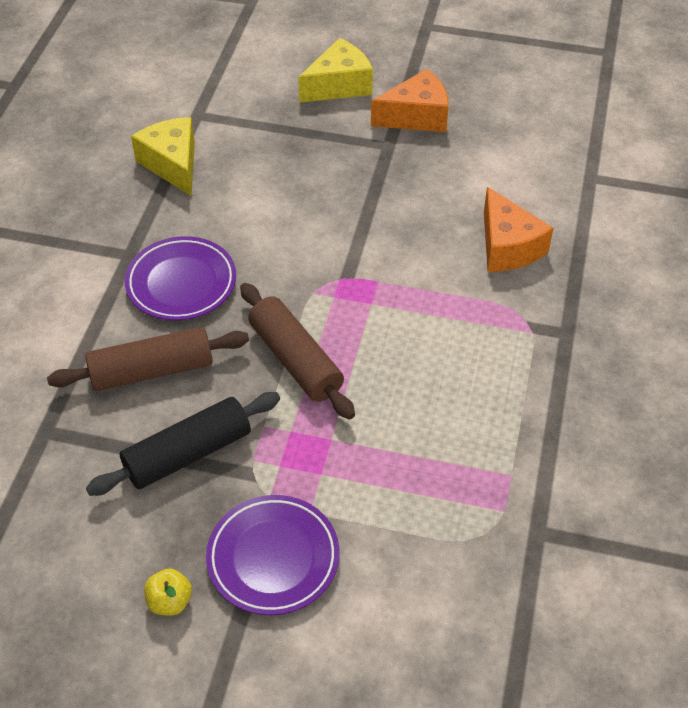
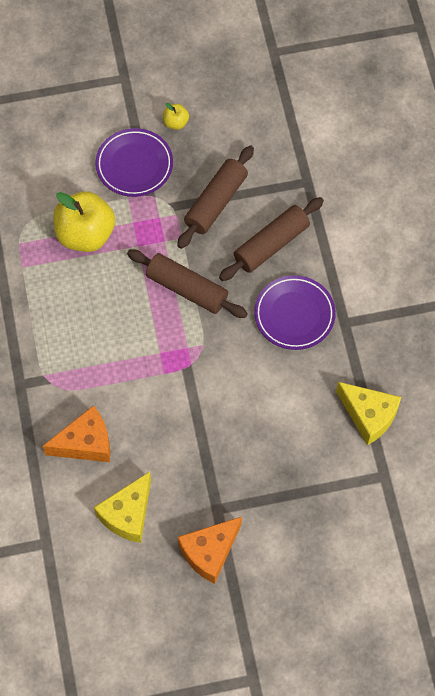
camera: 155 degrees right, 15 degrees up
(188, 453) = (216, 202): black rolling pin -> brown rolling pin
(339, 85) = (290, 562): yellow cheese -> yellow cheese (128, 514)
(398, 483) = (85, 234): none -> yellow apple
(507, 247) = (85, 443): orange cheese -> orange cheese turned 120 degrees clockwise

